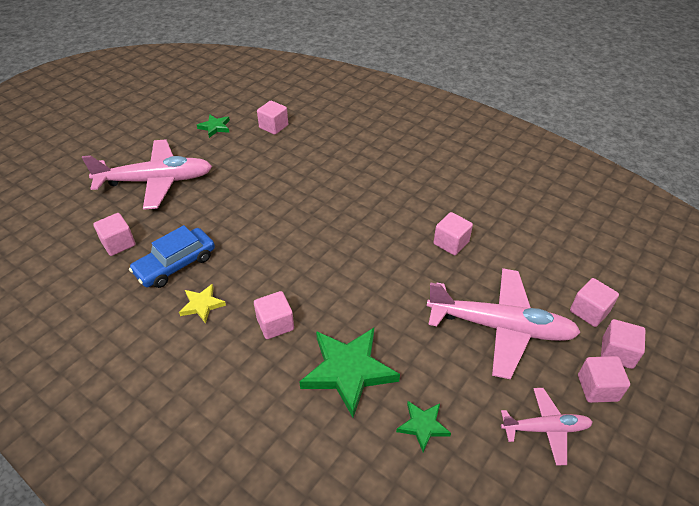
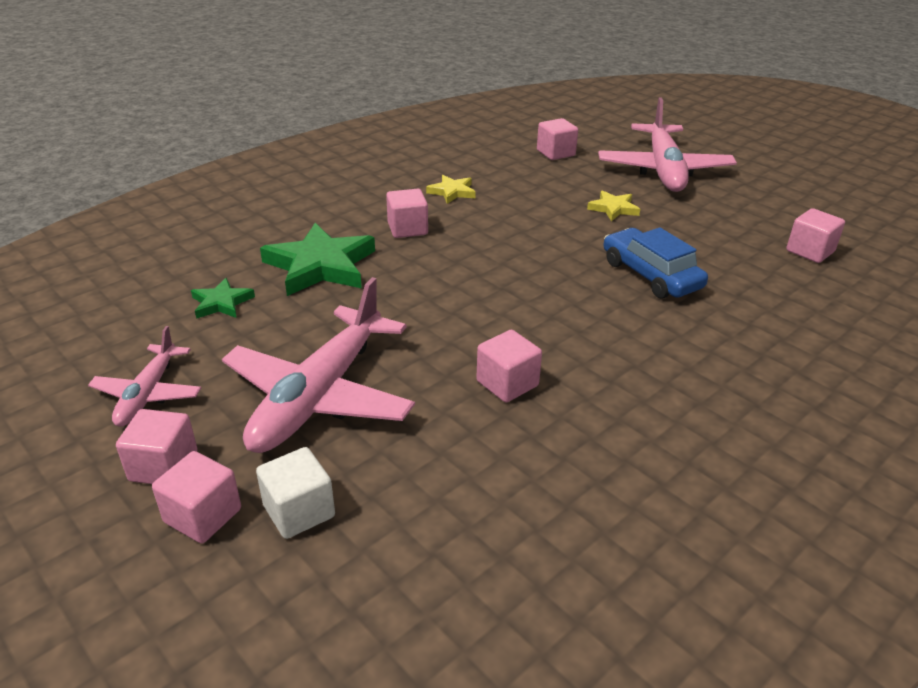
camera: 100 degrees right, 10 degrees down
(175, 264) = (516, 180): blue car -> blue car (651, 275)
(215, 127) = (793, 207): green star -> none
(225, 206) = (613, 208): none -> yellow star
(589, 311) = (299, 511): pink cube -> white cube

